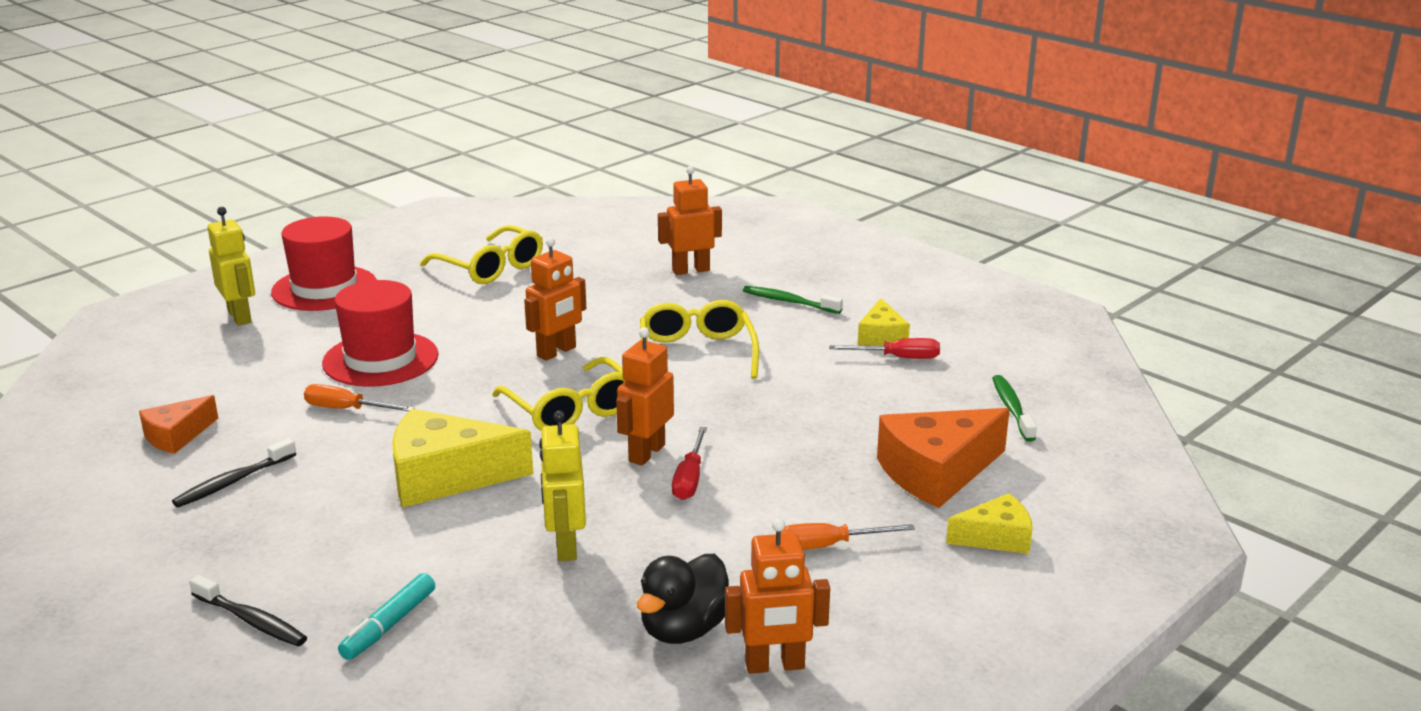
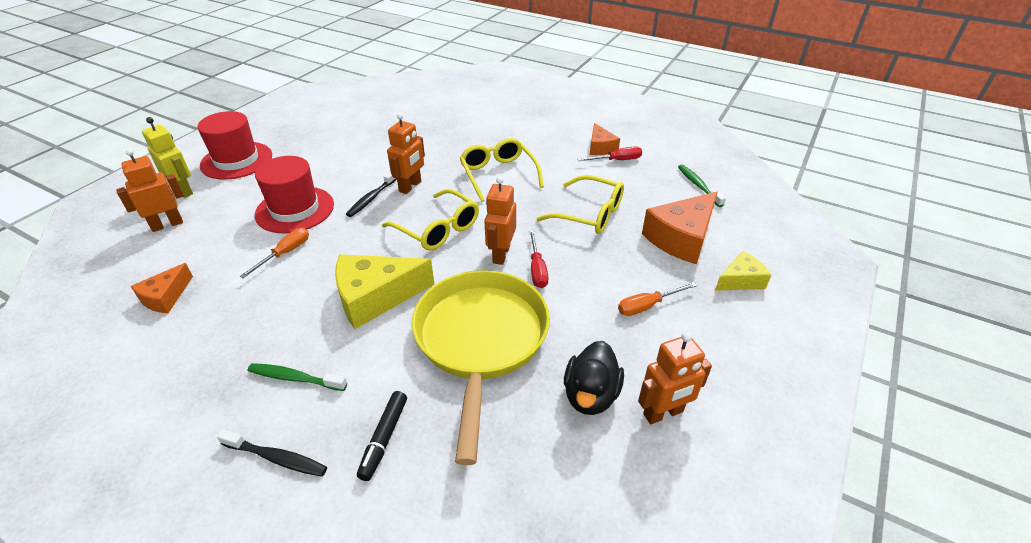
camera: 15 degrees left, 15 degrees up
(232, 482) = (221, 330): black toothbrush -> black toothbrush (371, 198)
(347, 409) = (285, 253): orange screwdriver -> orange screwdriver turned 120 degrees clockwise
(389, 625) = (384, 438): turquoise marker -> black marker
(490, 268) = (342, 131): yellow glasses -> yellow glasses (589, 214)
(565, 546) = (481, 340): yellow robot -> yellow pan
(690, 270) = (468, 117): orange robot -> orange robot (167, 224)
(789, 302) = (535, 131): green toothbrush -> green toothbrush (295, 378)
(881, 337) = (600, 147): yellow cheese -> orange cheese

